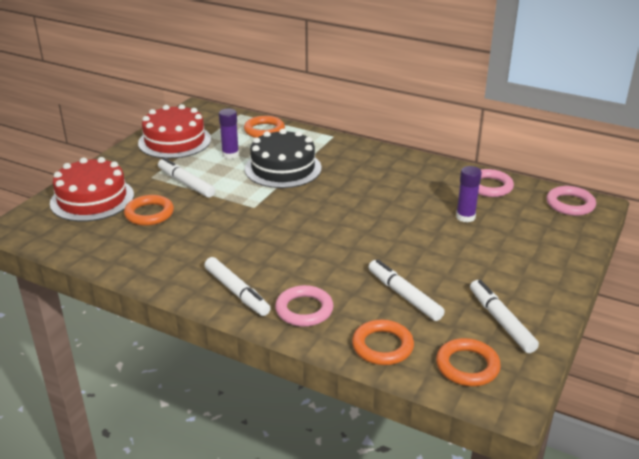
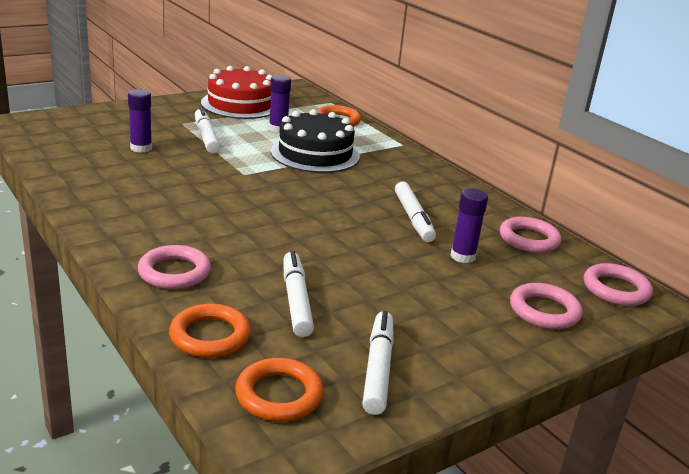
camera: 25 degrees right, 5 degrees down
(92, 199) = (108, 123): red cake -> none
(149, 214) = (141, 148): orange ring -> purple glue stick
(236, 292) = (131, 233): white marker -> white marker (413, 218)
(548, 238) = (544, 311): none -> pink ring

